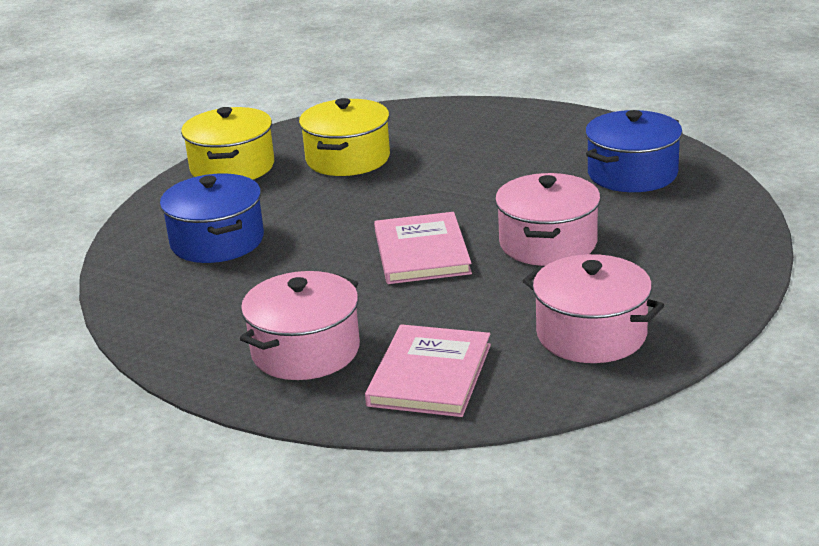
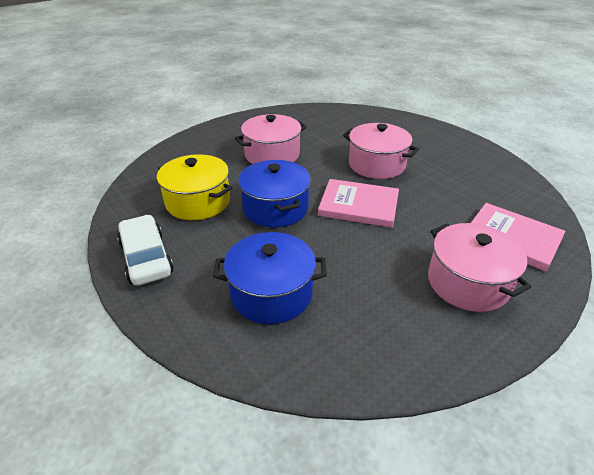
camera: 70 degrees left, 10 degrees up
(232, 167) = (146, 258): yellow pot -> white car
(591, 334) = (481, 178): pink pot -> pink pot (272, 154)
(632, 174) = (318, 125): blue pot -> blue pot (275, 208)

